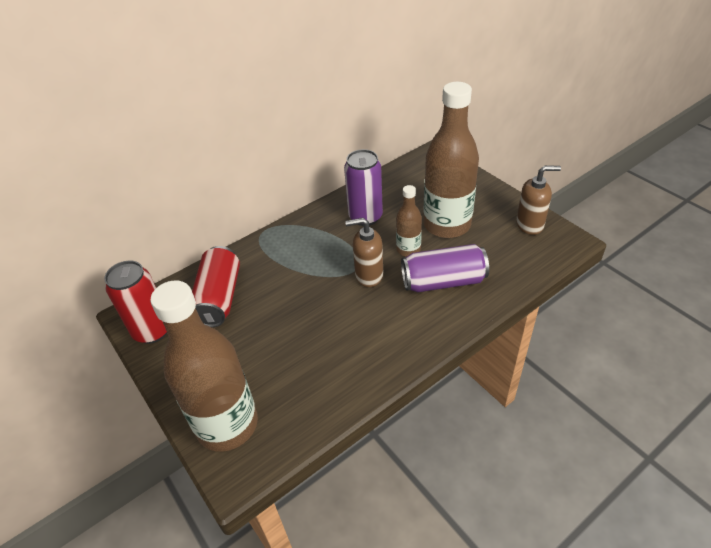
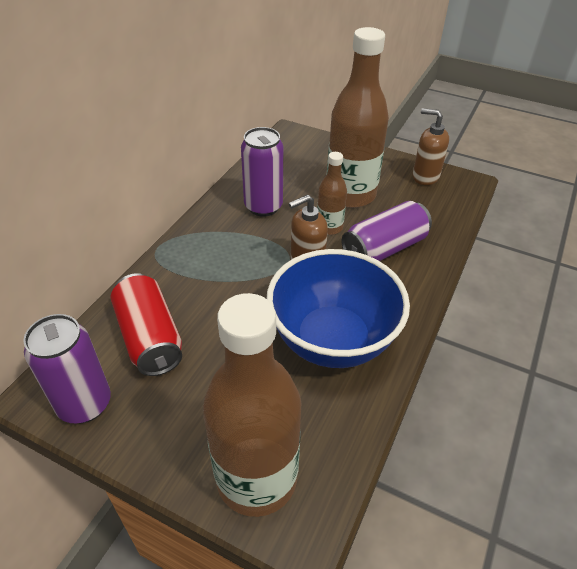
camera: 30 degrees left, 0 degrees up
(152, 331) = (84, 404): red can -> purple can
(347, 344) = (332, 340): none -> blue bowl
(530, 225) = (425, 176): brown soap dispenser -> brown soap dispenser turned 120 degrees counterclockwise

